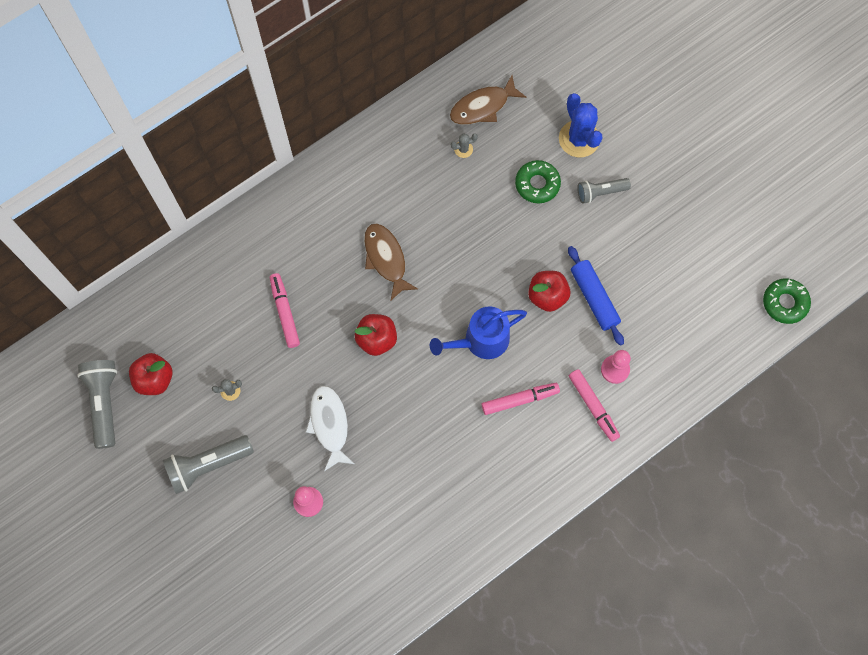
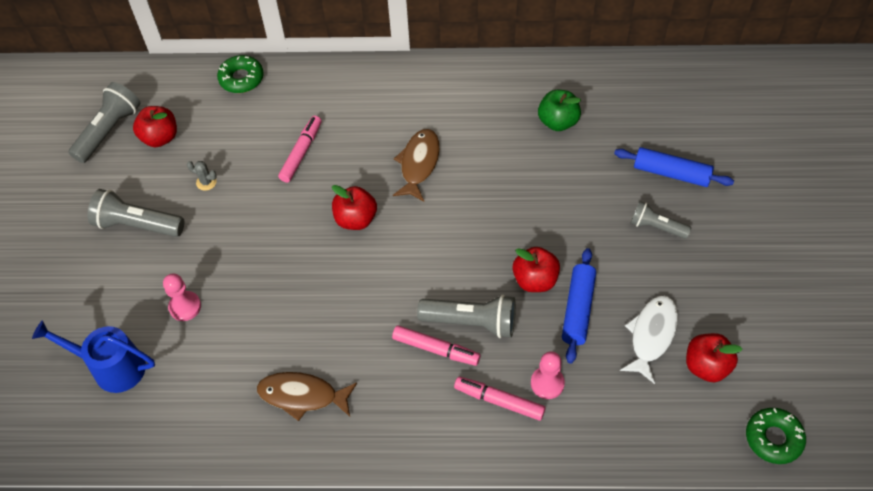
camera: 40 degrees right, 15 degrees down
(329, 425) = (257, 259): white fish -> white fish (651, 335)
(463, 149) = (558, 122): grey cactus -> green apple
(480, 341) = (443, 277): blue watering can -> blue watering can (112, 367)
(483, 106) = (603, 100): brown fish -> brown fish (302, 396)
(528, 361) = (471, 322): none -> grey flashlight
(537, 184) = (602, 186): green donut -> green donut (241, 78)
(579, 139) = (671, 173): blue cactus -> blue rolling pin
(593, 406) = (499, 401): pink marker -> pink marker turned 105 degrees clockwise
(708, 280) = (706, 366): none -> red apple

